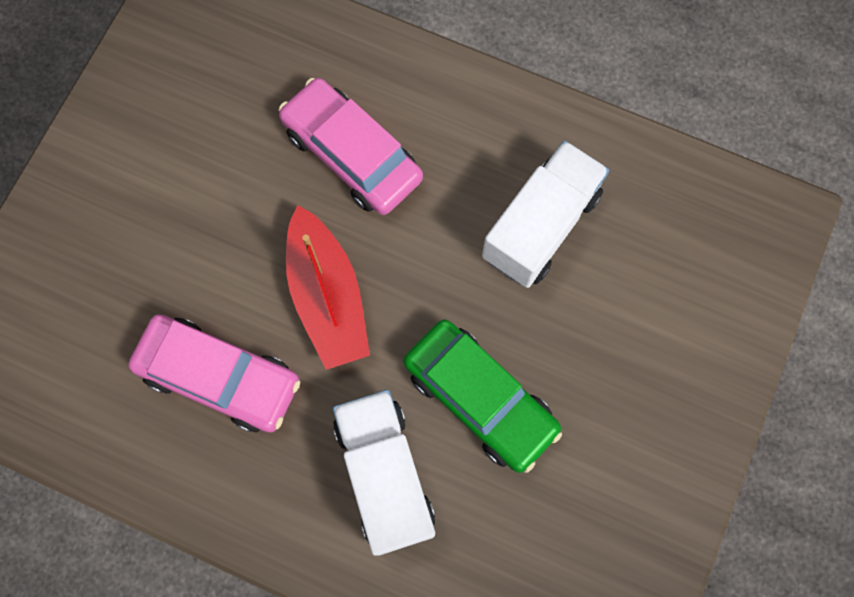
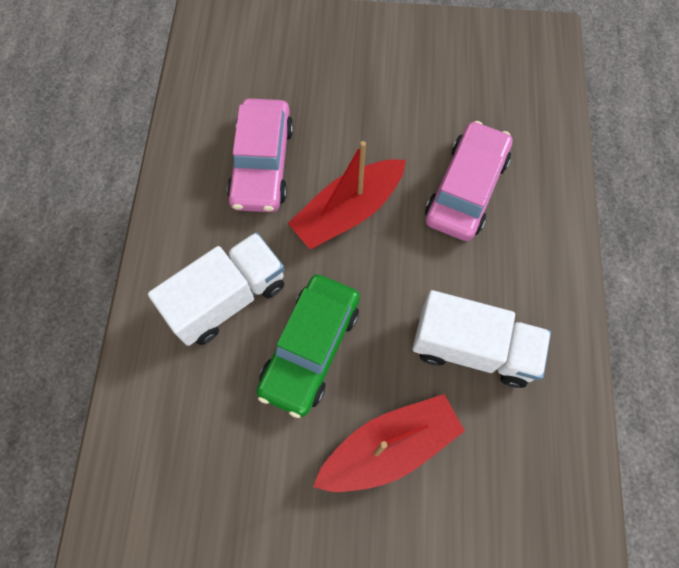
camera: 70 degrees right, 5 degrees down
(616, 353) = (389, 447): none -> red boat

